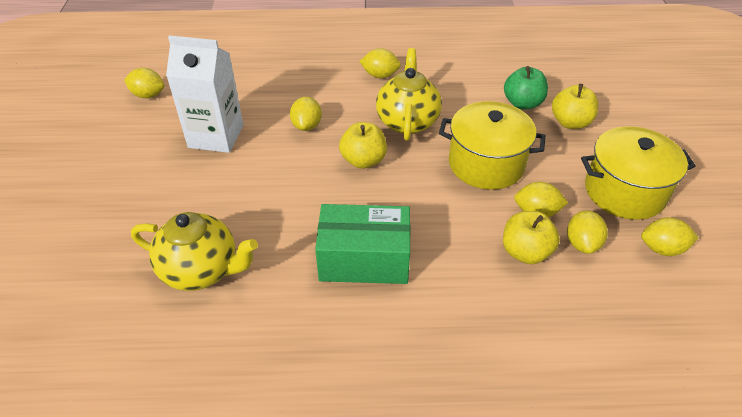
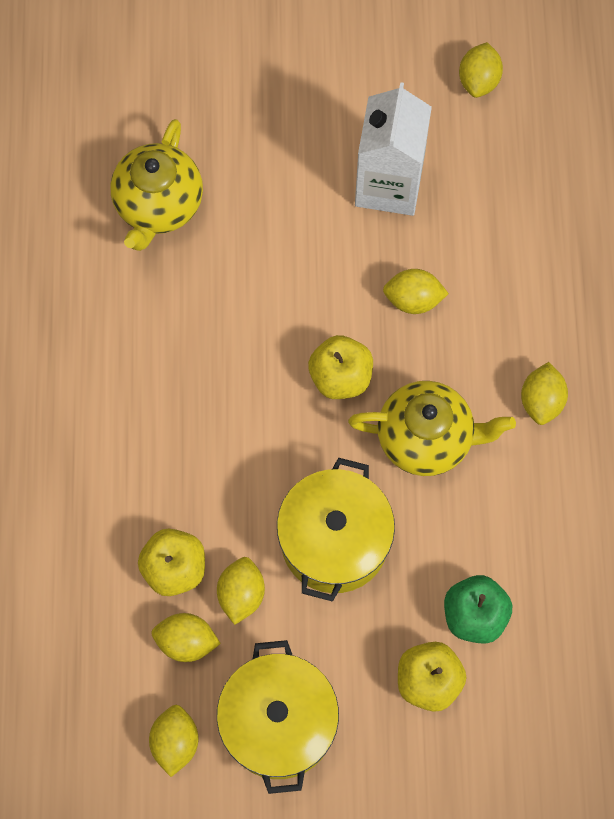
camera: 90 degrees right, 25 degrees up
(364, 259) = (169, 379): green box -> none

